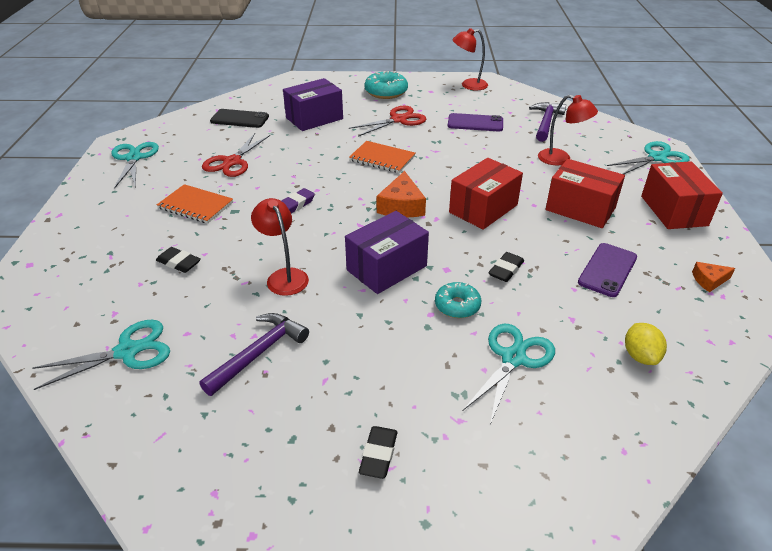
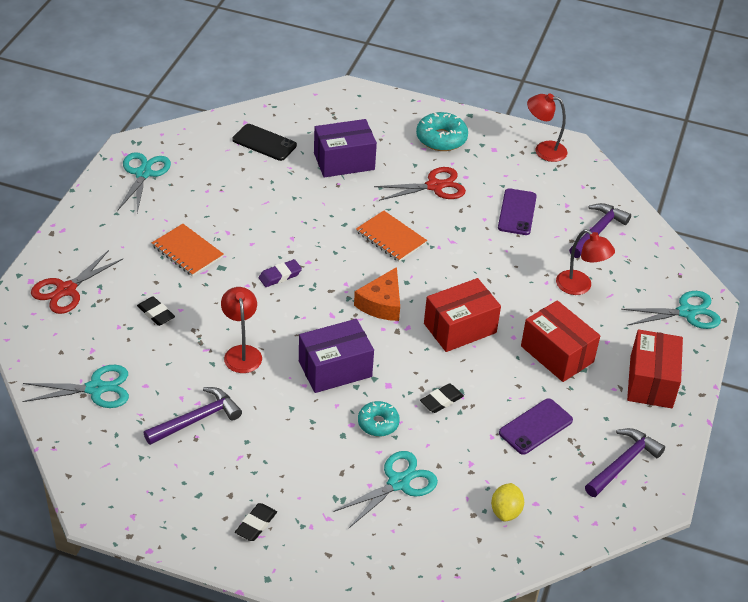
camera: 15 degrees right, 5 degrees up
(232, 162) = (238, 204): red scissors -> red scissors (66, 290)
(475, 123) = (517, 212): purple phone -> purple phone turned 75 degrees clockwise
(709, 280) = (623, 463): orange cheese -> purple hammer

